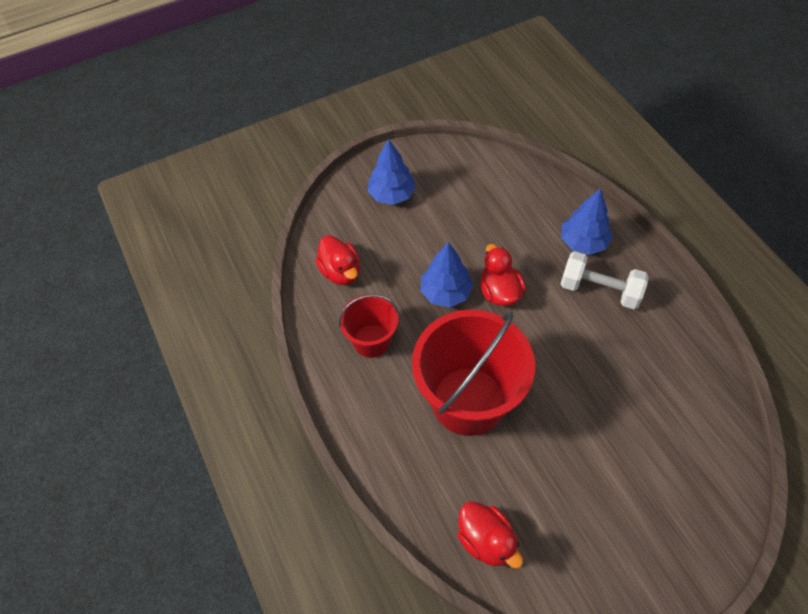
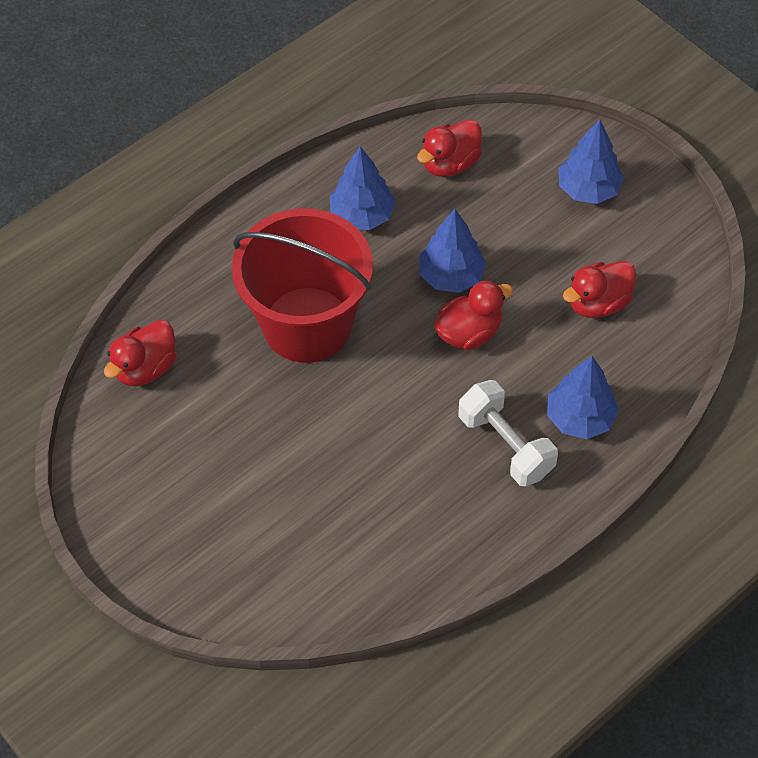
camera: 75 degrees right, 0 degrees up
(371, 341) = (362, 215): red bucket -> blue tree
(491, 211) = (598, 303): none -> red duck
(600, 290) = (505, 445): white dumbbell -> white dumbbell turned 45 degrees counterclockwise

